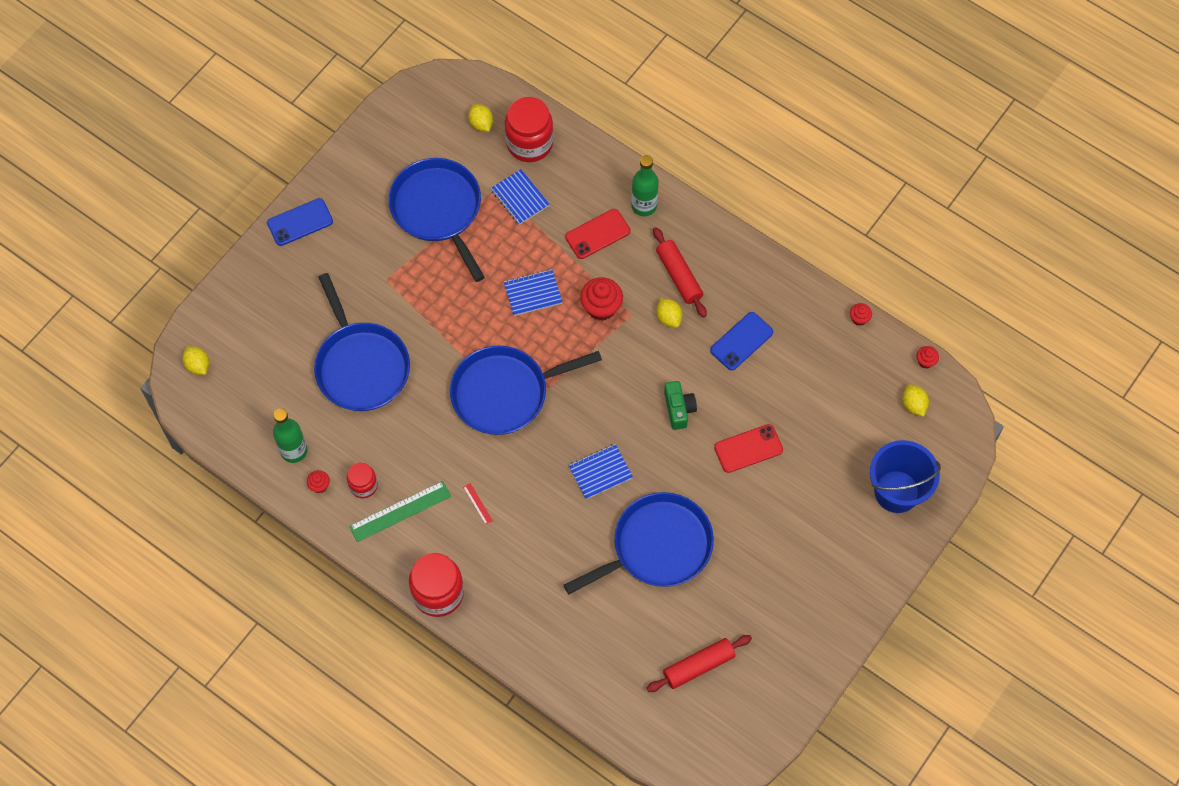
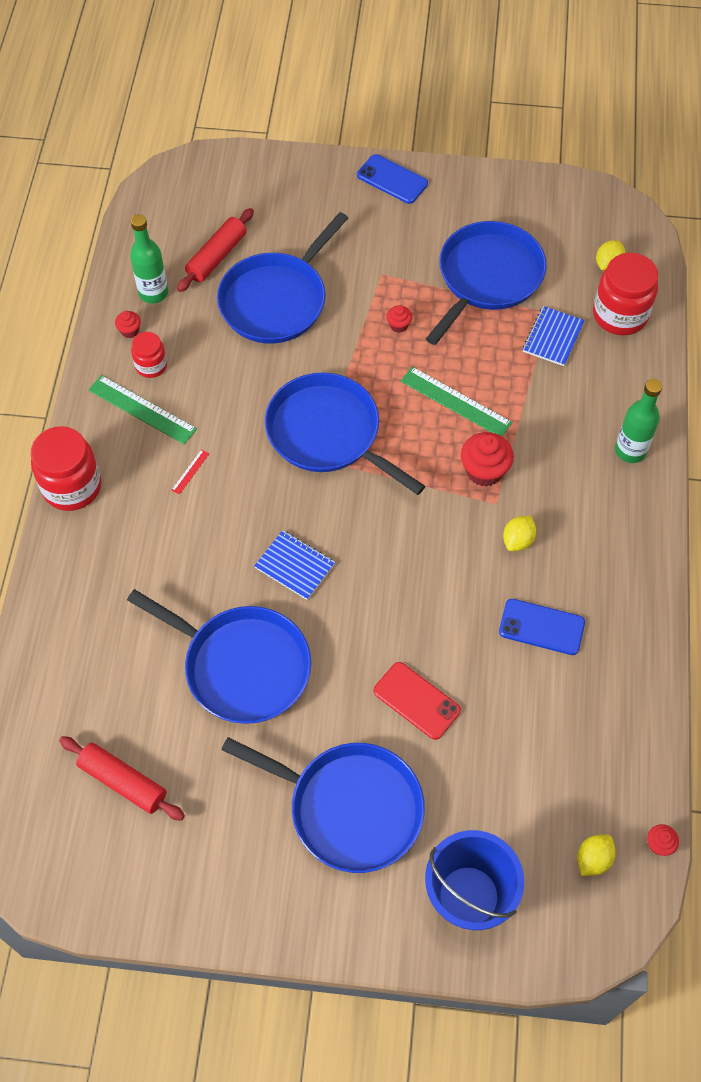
camera: 60 degrees right, 5 degrees down
(198, 365) = (194, 179): yellow lemon -> none
(533, 293) = (455, 402): blue notebook -> green ruler
(597, 234) = (565, 425): red phone -> none
(679, 276) = (574, 525): red rolling pin -> red rolling pin (217, 256)
(679, 409) = (417, 605): green camera -> none
(798, 531) = (349, 807): none -> blue pan
(859, 318) = (659, 739): red cupcake -> red cupcake (398, 325)

